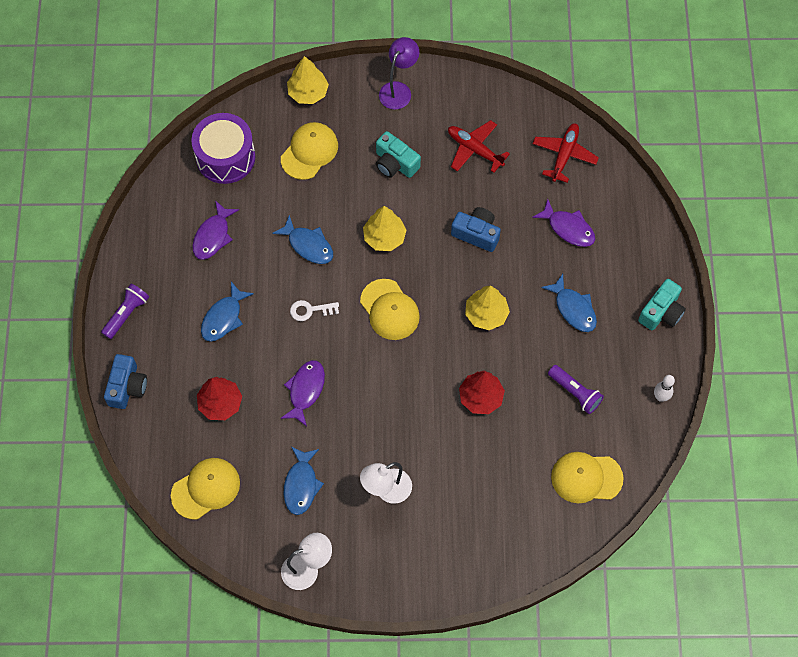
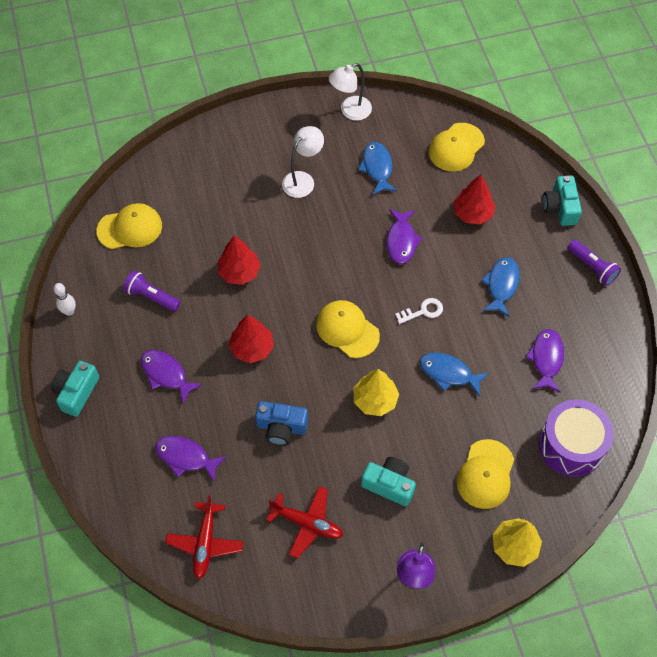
camera: 165 degrees right, 5 degrees down
(127, 314) = (592, 267): purple flashlight -> purple flashlight turned 60 degrees counterclockwise
(127, 387) = (560, 207): blue camera -> turquoise camera
(486, 314) = (252, 348): yellow tree -> red tree
(573, 308) = (166, 374): blue fish -> purple fish

